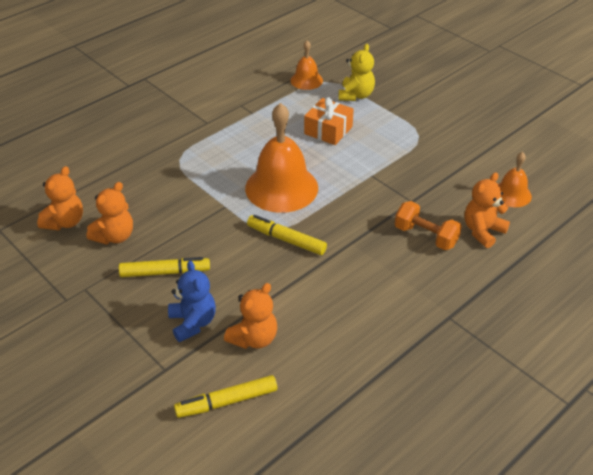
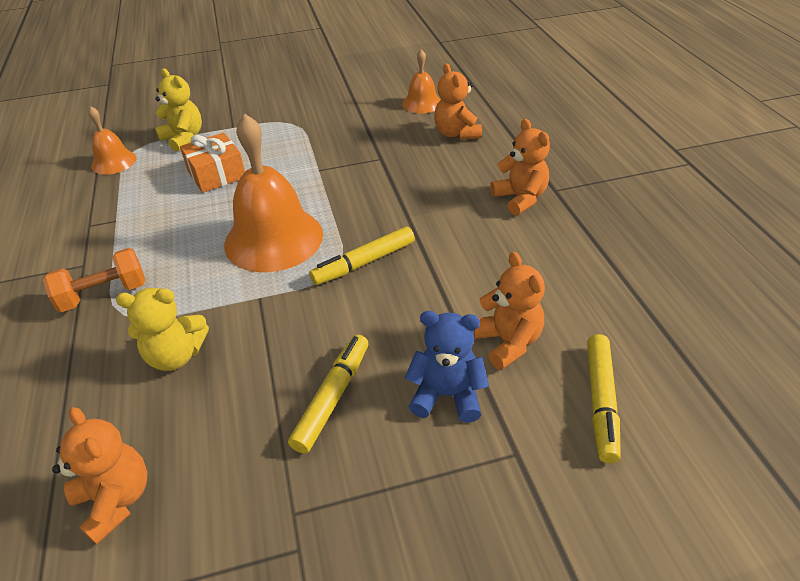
camera: 60 degrees left, 0 degrees up
(114, 236) = (210, 437): orange teddy bear -> orange teddy bear (520, 198)
(161, 195) = (176, 355): none -> yellow teddy bear
(425, 236) = (437, 166): orange dumbbell -> orange dumbbell (104, 294)

